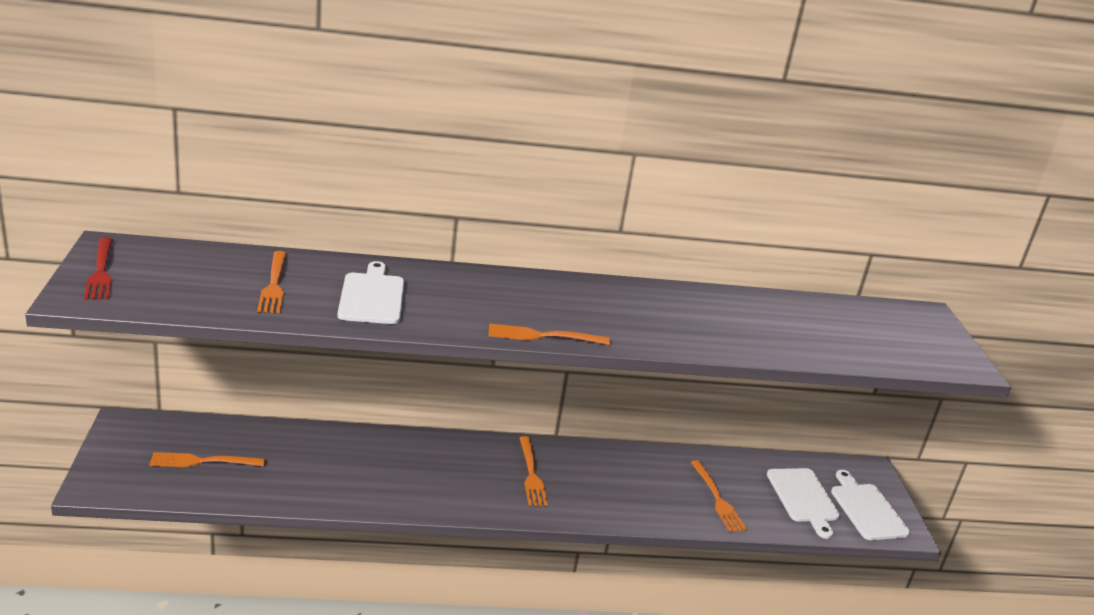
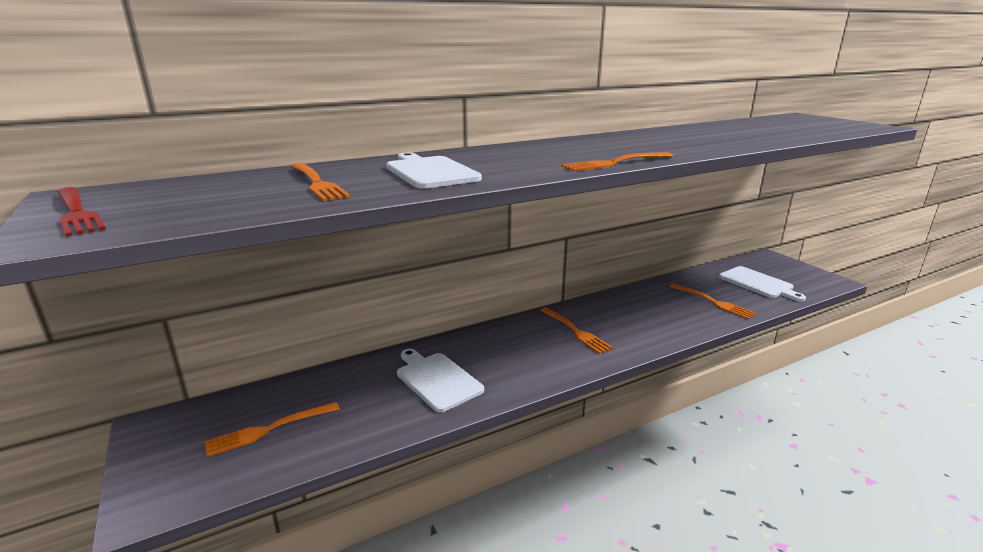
camera: 20 degrees left, 5 degrees down
(866, 509) = (798, 277): white cutting board -> white cutting board (436, 379)

